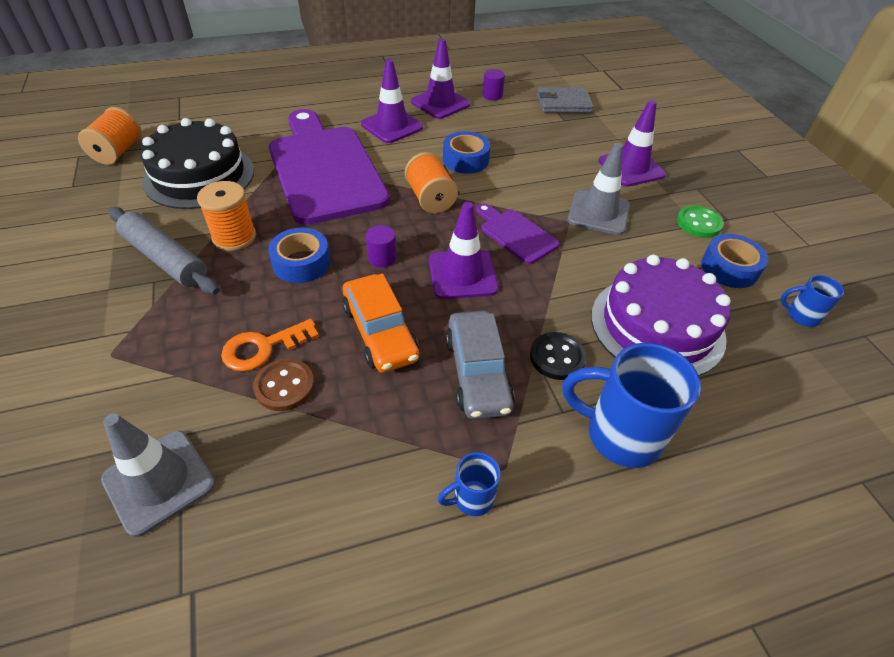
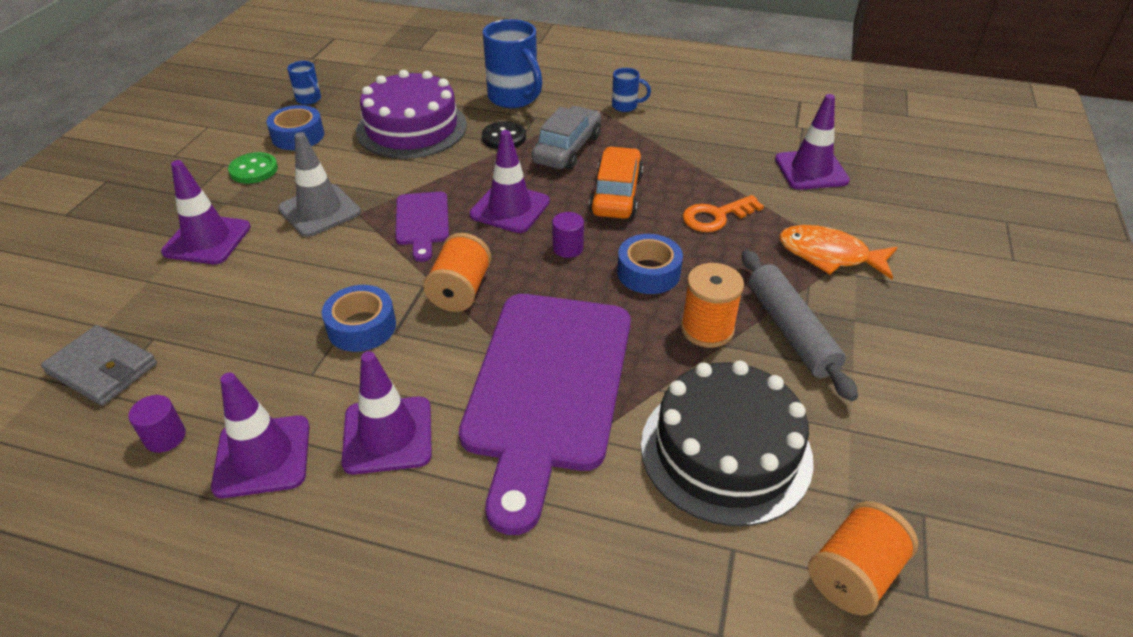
camera: 145 degrees left, 5 degrees down
(132, 347) = (829, 255): none -> orange fish
(159, 481) = (811, 170): grey traffic cone -> purple traffic cone
(263, 347) = (716, 216): orange key -> orange key turned 150 degrees clockwise
(284, 386) = (710, 188): brown button -> none

